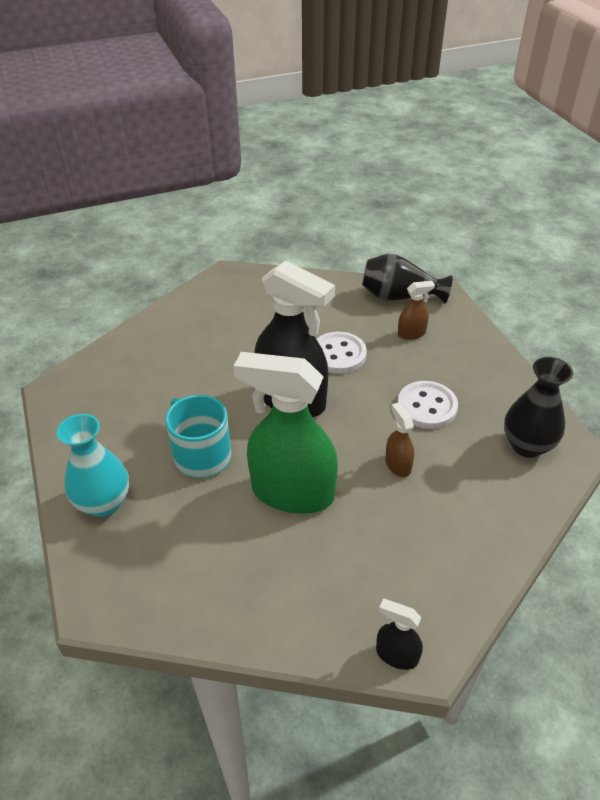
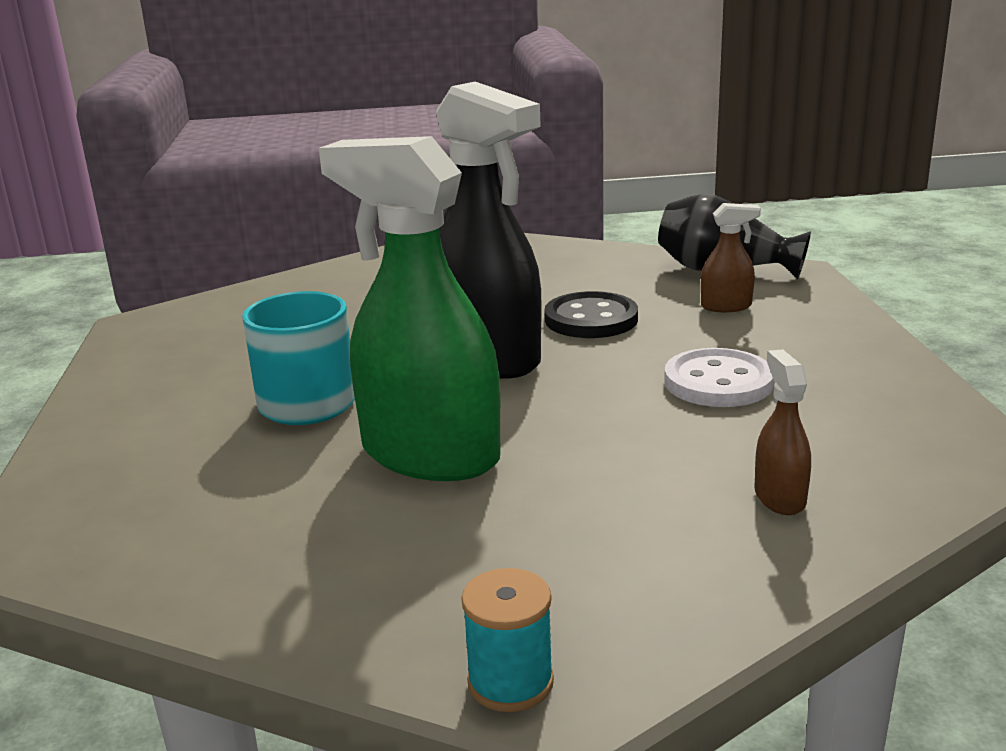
camera: 15 degrees right, 20 degrees down
(104, 503) = (121, 437): turquoise vase -> none
(338, 354) = (591, 319): white button -> black button
(396, 655) = (510, 682): black spray bottle -> turquoise spool
(398, 465) = (634, 441): brown spray bottle -> brown spray bottle (779, 497)
(527, 445) = (893, 441): black vase -> none

